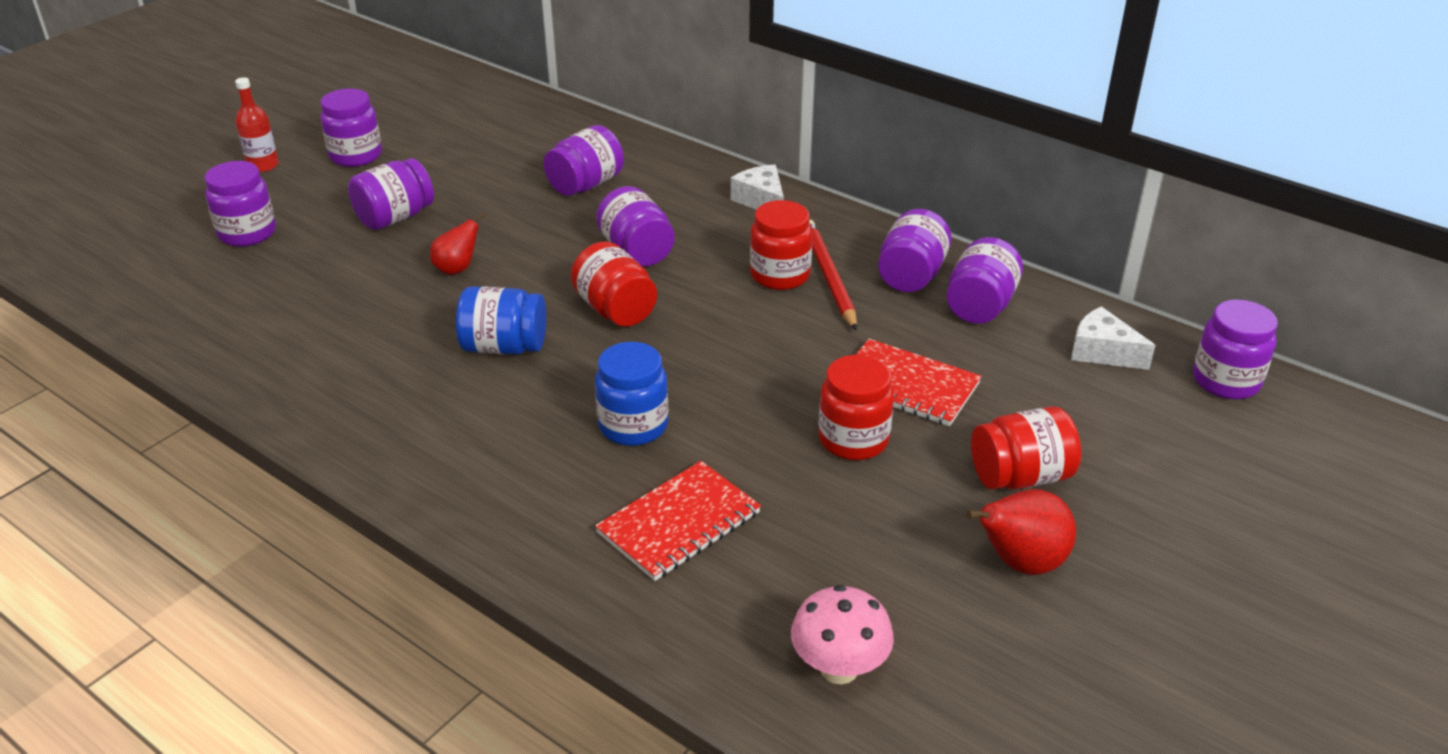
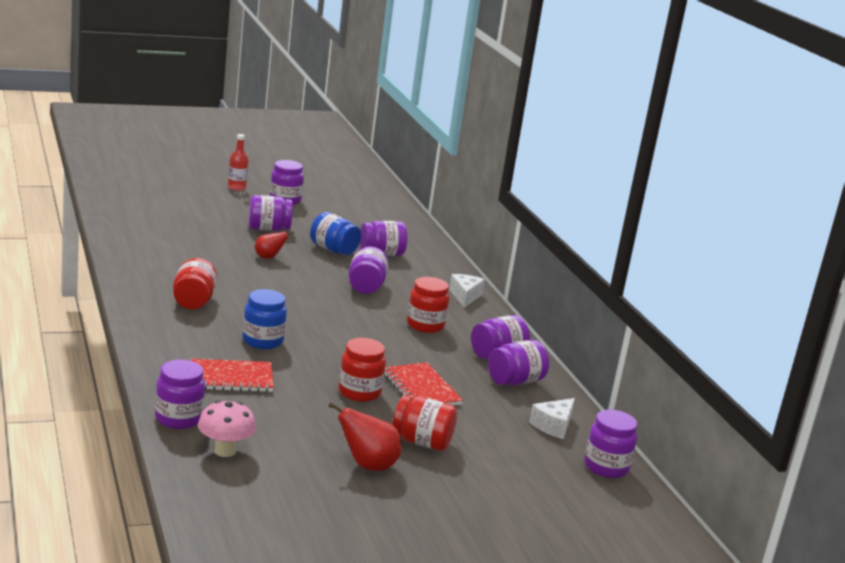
camera: 30 degrees right, 15 degrees down
(247, 233) = (194, 208): purple jar -> purple jar (178, 418)
(504, 347) = (247, 291): blue jar -> blue jar (333, 250)
(615, 310) = (320, 302): red jar -> red jar (193, 301)
(828, 277) = (450, 336): red pencil -> none
(1102, 352) = (553, 426): white cheese -> white cheese turned 120 degrees counterclockwise

